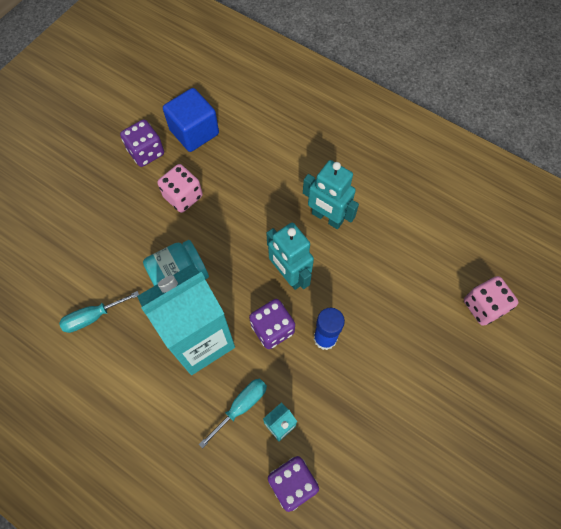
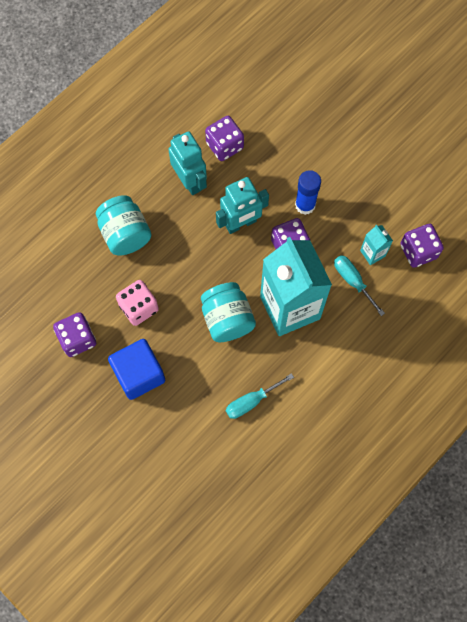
camera: 80 degrees left, 5 degrees up
(93, 317) = (251, 401): turquoise screwdriver -> turquoise screwdriver turned 75 degrees clockwise
(194, 132) = (63, 288): blue cube -> blue cube (139, 374)
(257, 171) = (125, 234): none -> turquoise jar
(327, 218) = (190, 181): turquoise robot -> turquoise robot turned 75 degrees counterclockwise
(376, 244) = (224, 146): none -> purple dice
(483, 306) = (298, 77): pink dice -> none

